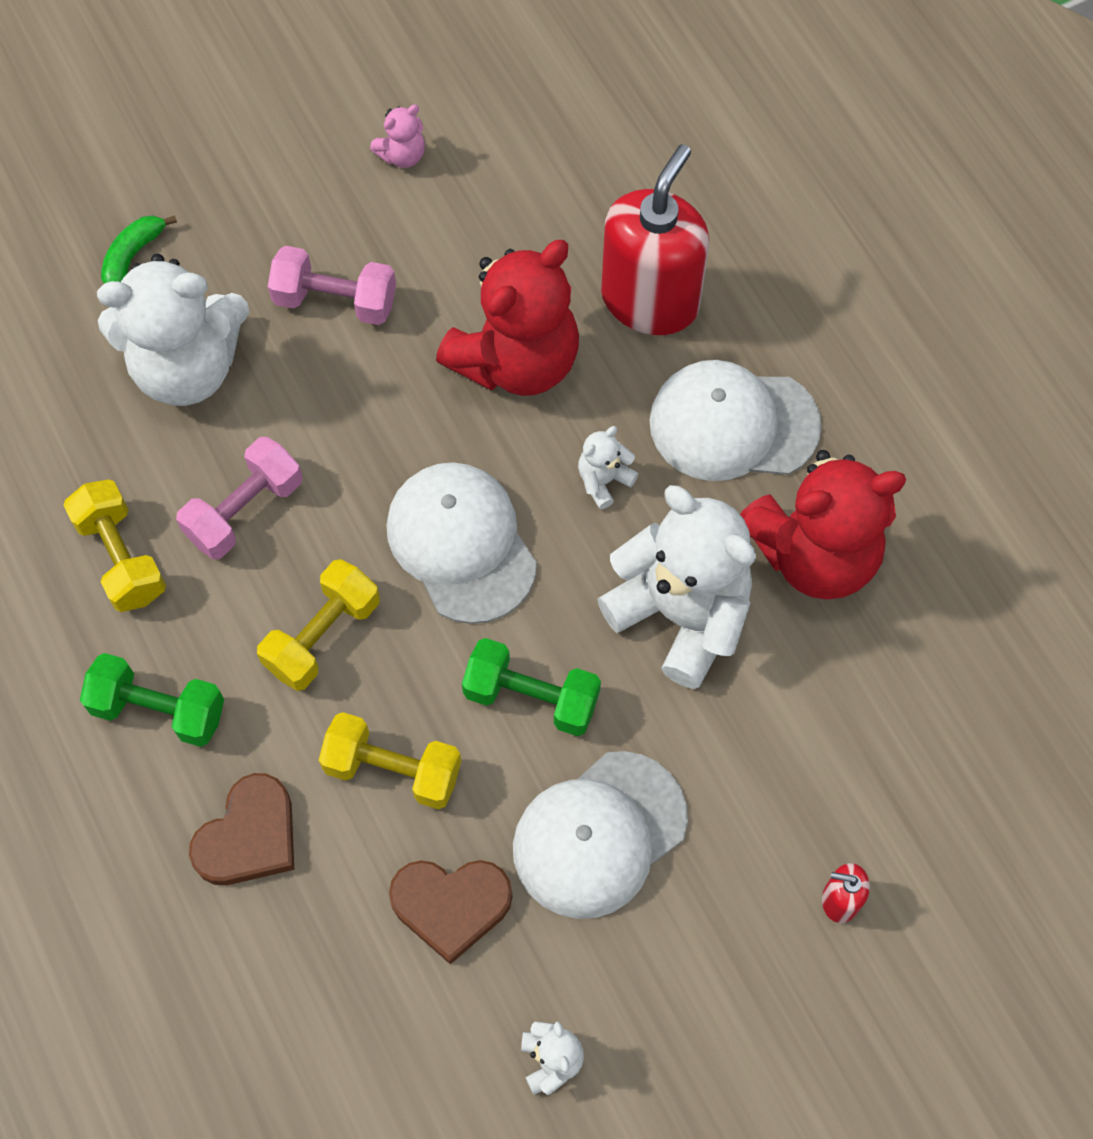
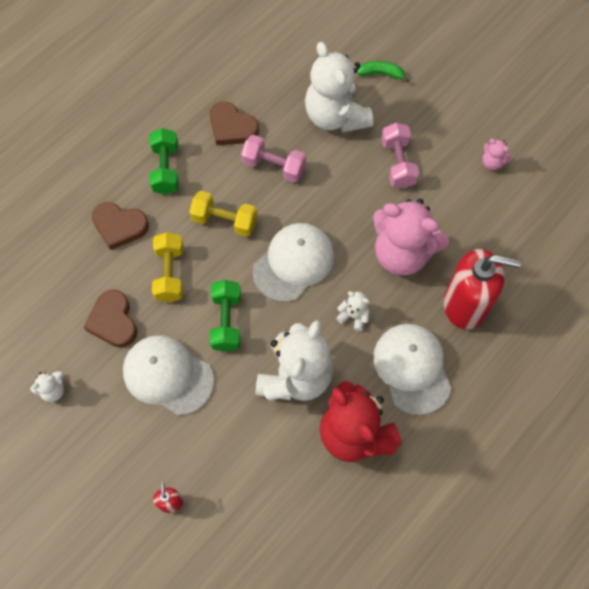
camera: 70 degrees right, 0 degrees up
(121, 557) = (232, 127): yellow dumbbell -> brown heart
(516, 360) = (402, 253): red teddy bear -> pink teddy bear

